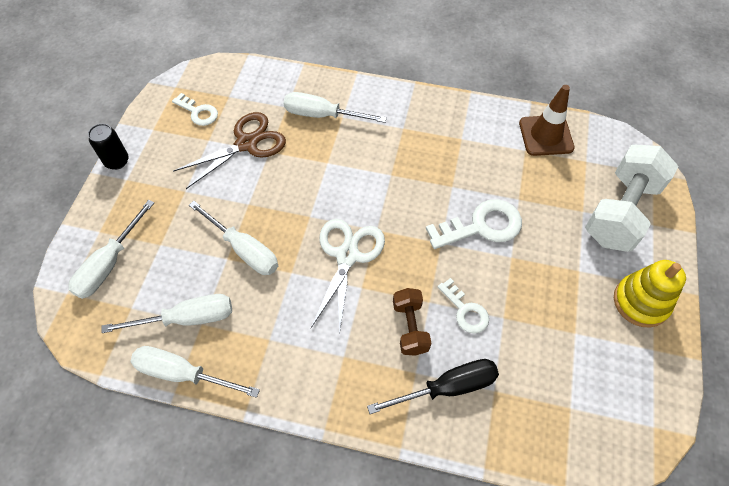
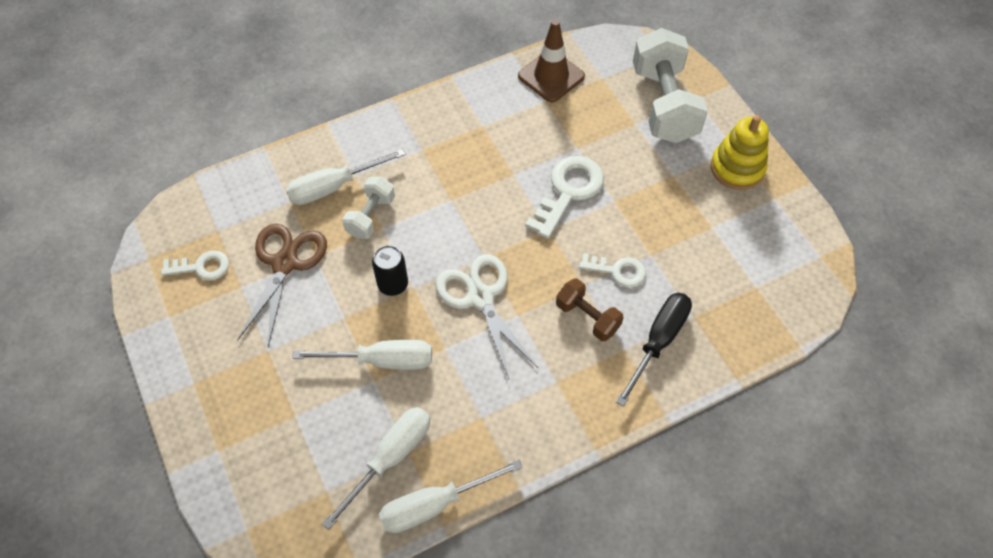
camera: 40 degrees left, 0 degrees up
(109, 264) = (262, 471): white screwdriver -> none
(117, 161) = (163, 373): black can -> black can (393, 284)
(327, 149) = (370, 216): none -> white dumbbell

